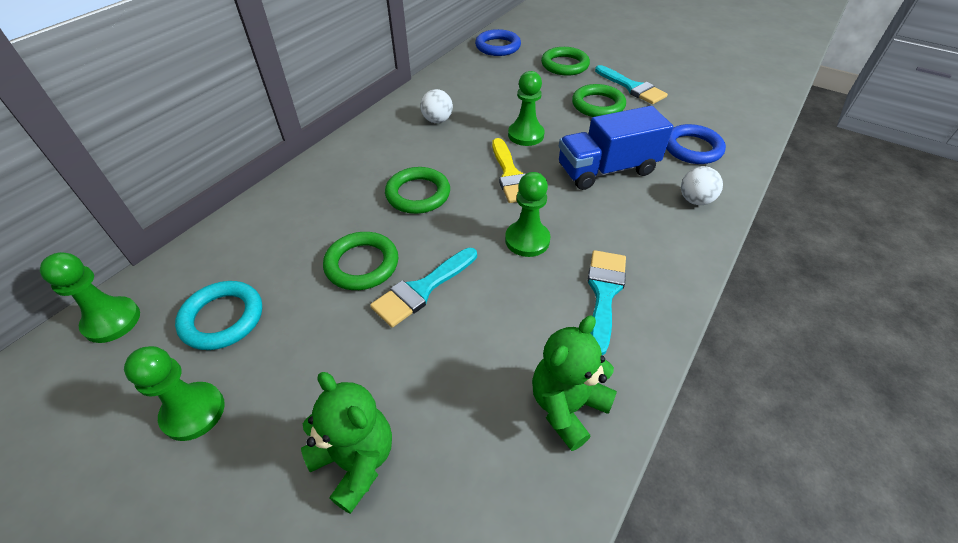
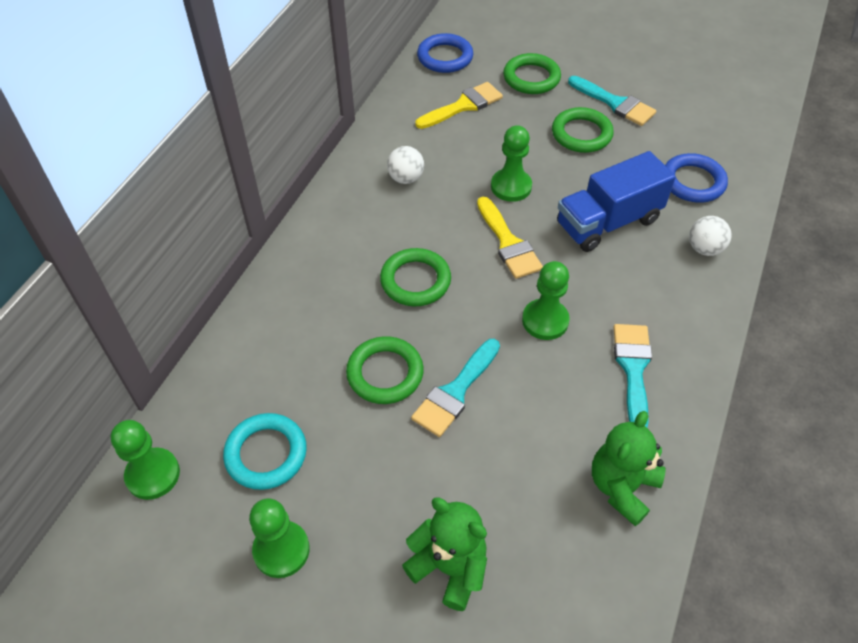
camera: 10 degrees left, 5 degrees up
(502, 77) = (463, 106): none -> yellow brush

